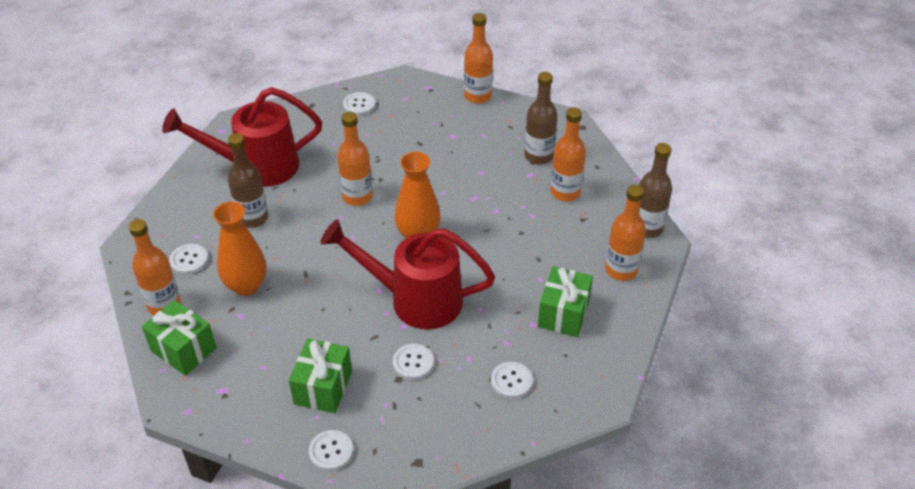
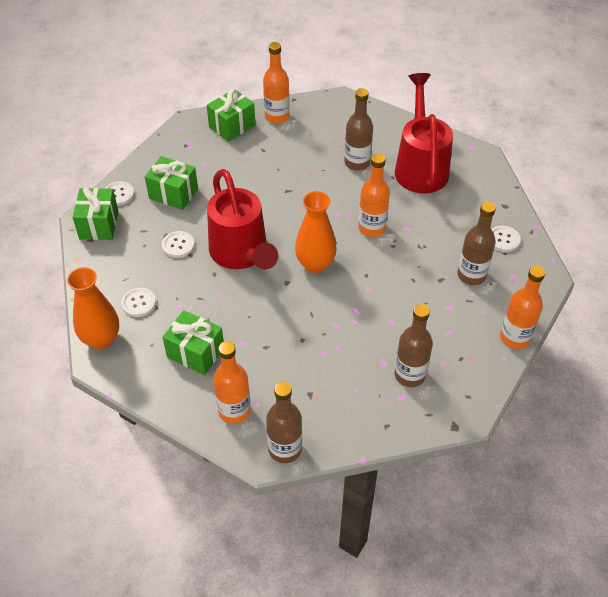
camera: 100 degrees right, 5 degrees up
(189, 260) = (318, 128): white button -> none
(246, 285) = (284, 157): orange vase -> orange vase (101, 339)
(391, 459) = (99, 224): none -> green gift
(410, 123) = (471, 275): none -> brown bottle
(415, 299) = (241, 254): red watering can -> red watering can turned 135 degrees clockwise
(565, 192) = (351, 387): orange bottle -> none

